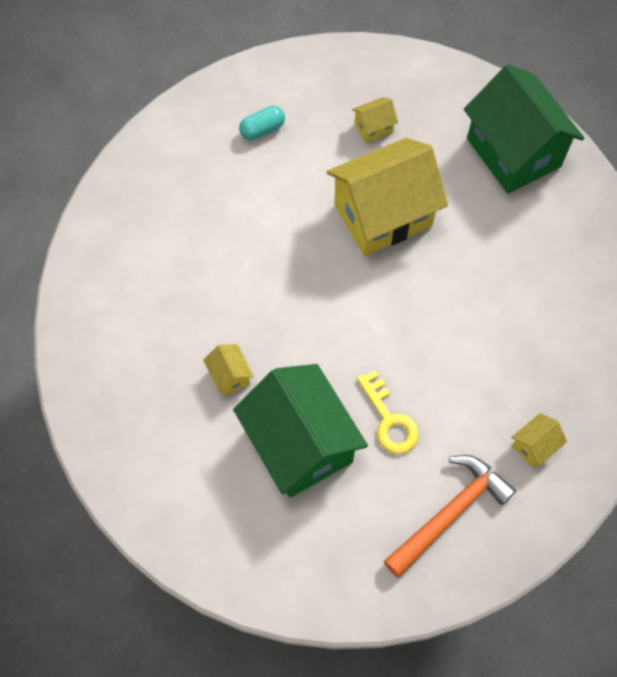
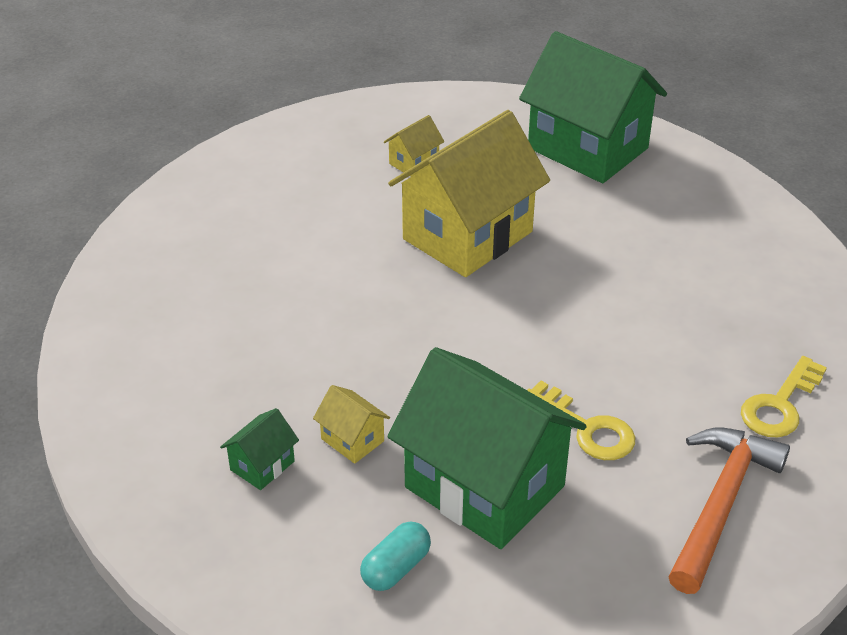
camera: 20 degrees left, 25 degrees down
(164, 377) = (262, 465): none -> green house
(262, 129) = (279, 193): turquoise capsule -> turquoise capsule (396, 568)
(534, 446) = (780, 405): yellow house -> yellow key

